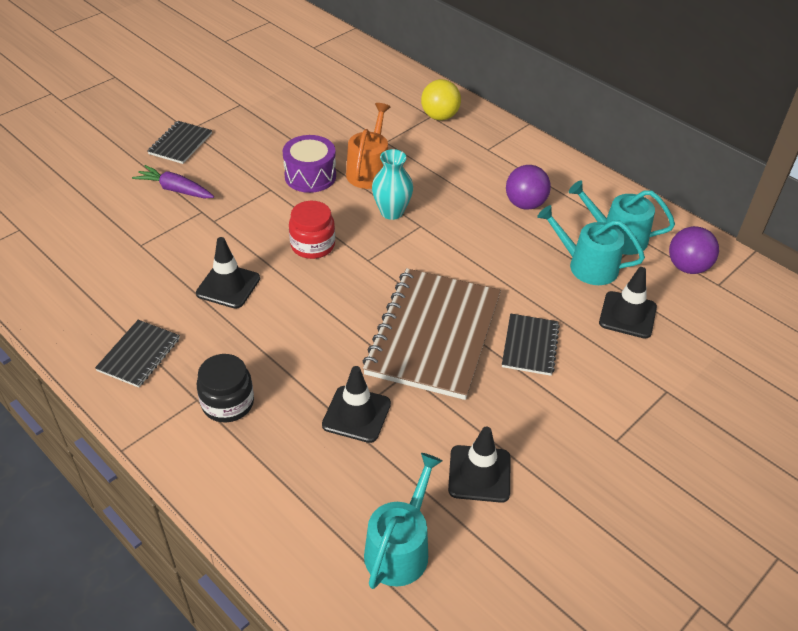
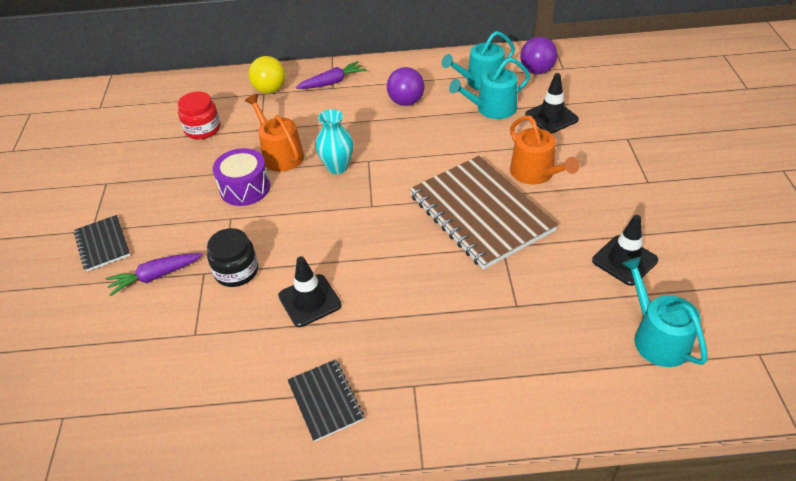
camera: 45 degrees left, 0 degrees up
(228, 403) = (436, 367): black jar -> black jar (236, 271)
(312, 245) = (322, 227): red jar -> red jar (203, 129)
(356, 414) = (517, 295): black traffic cone -> none
(494, 145) = (332, 82): none -> purple carrot
(530, 346) = (535, 173): black notebook -> orange watering can

